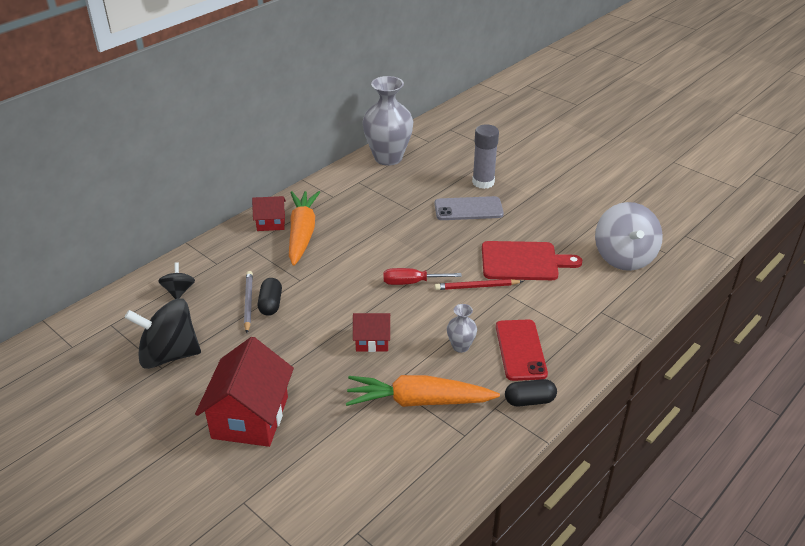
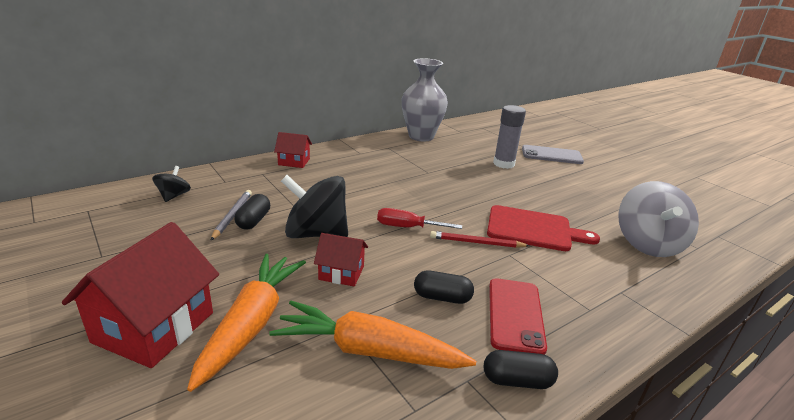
camera: 10 degrees right, 10 degrees down
(169, 355) = (119, 246): black spinning top -> black spinning top (316, 233)
(302, 233) = (318, 173): orange carrot -> orange carrot (252, 324)
(460, 346) = (442, 297): grey vase -> black capsule
(468, 209) = (484, 180): grey phone -> grey phone (551, 155)

